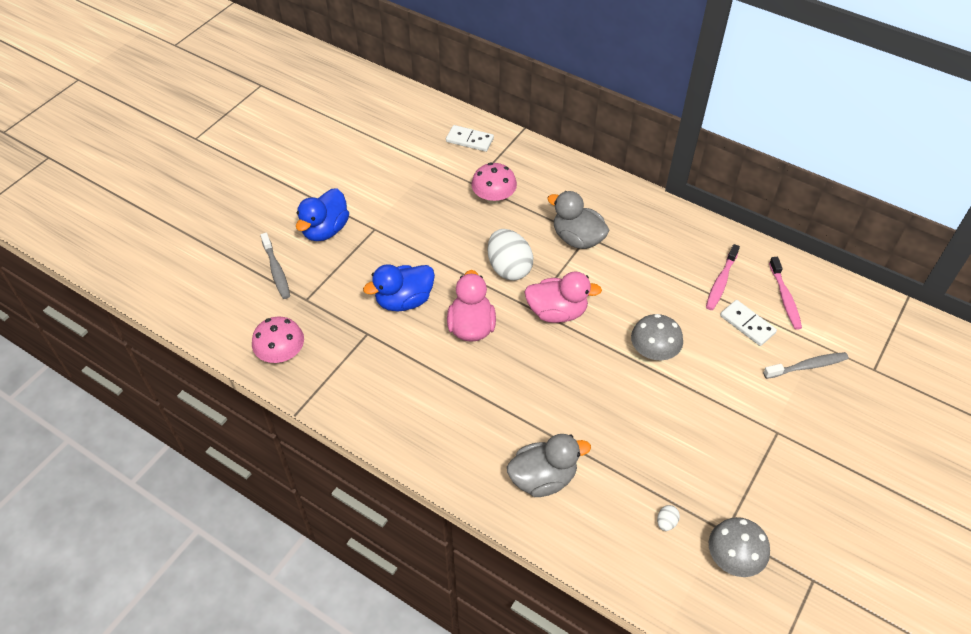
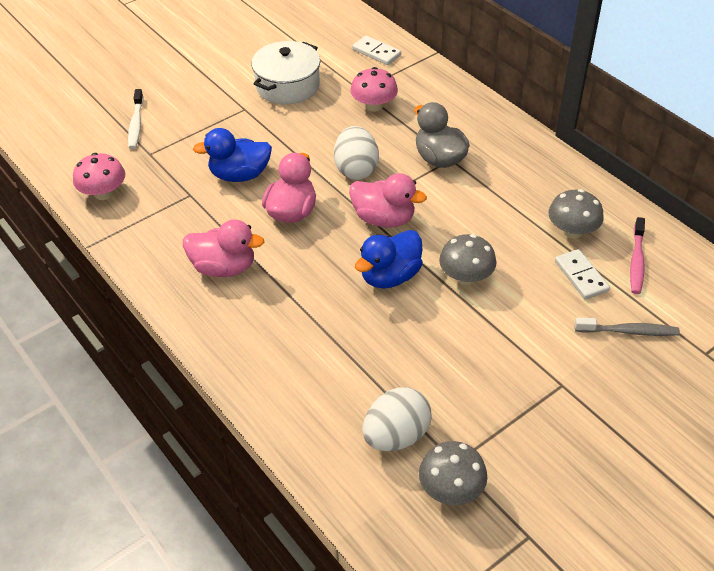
camera: 20 degrees right, 5 degrees down
(276, 271) = (136, 124): grey toothbrush -> white toothbrush
(325, 230) = (198, 100): blue duck -> blue duck (390, 276)
(404, 194) = (287, 86): none -> white pot
(436, 401) = (224, 267): none -> pink duck
(543, 478) = (291, 361): grey duck -> none
(666, 522) = (396, 436): white egg -> white egg, size x2.45
(721, 282) = (572, 231): pink toothbrush -> grey mushroom

